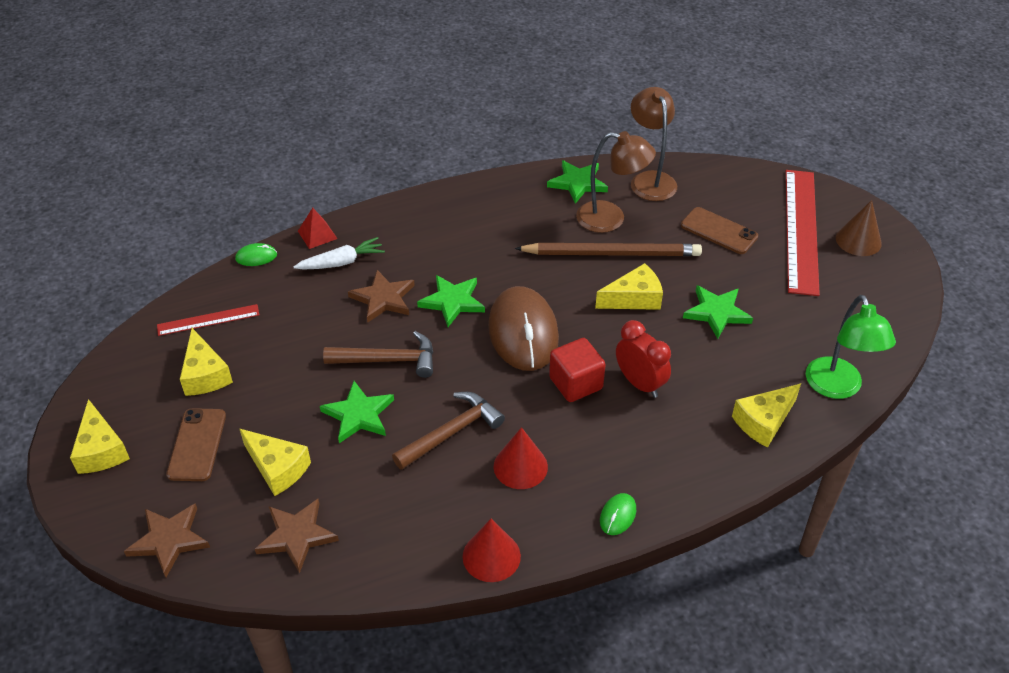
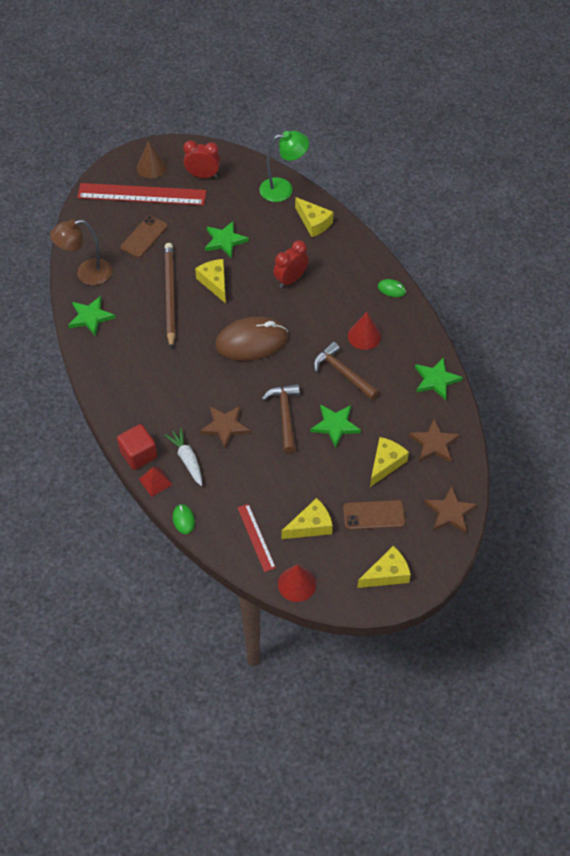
camera: 95 degrees left, 10 degrees up
(452, 301) = (225, 384): green star -> green star (436, 380)
(491, 556) = (429, 345): red cone -> red cone (296, 584)
(575, 383) = (294, 311): red cube -> red cube (138, 454)
(611, 219) = (132, 296): brown lamp -> none
(850, 294) = (203, 175): none -> red clock

